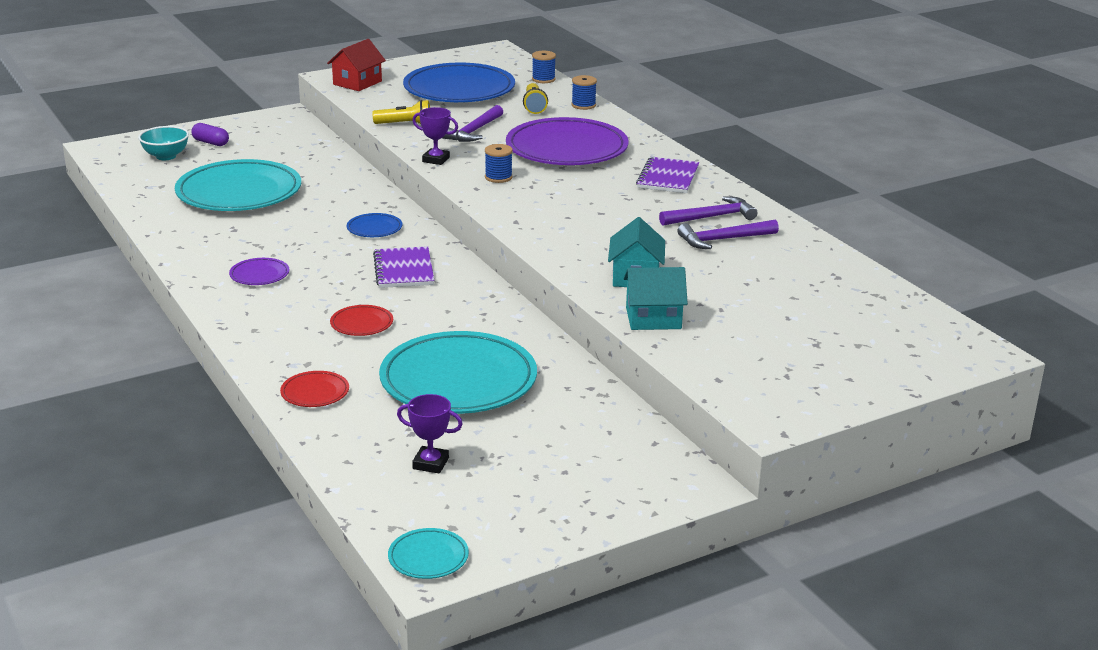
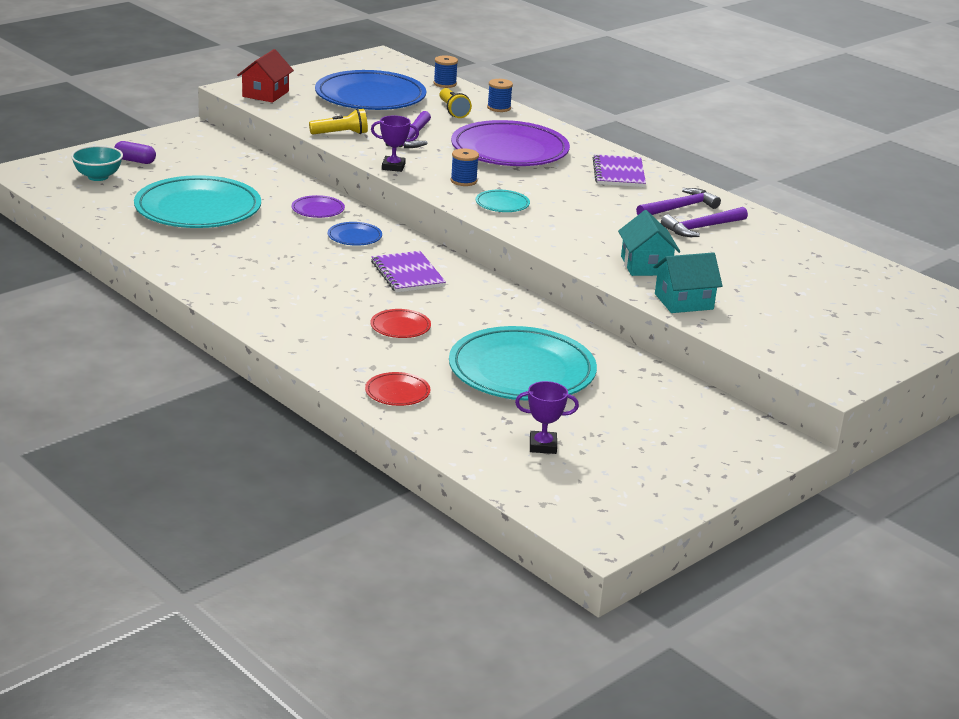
camera: 15 degrees left, 0 degrees up
(259, 275) = (272, 288): purple plate -> purple plate (318, 210)
(428, 557) = (591, 525): turquoise plate -> turquoise plate (502, 204)

